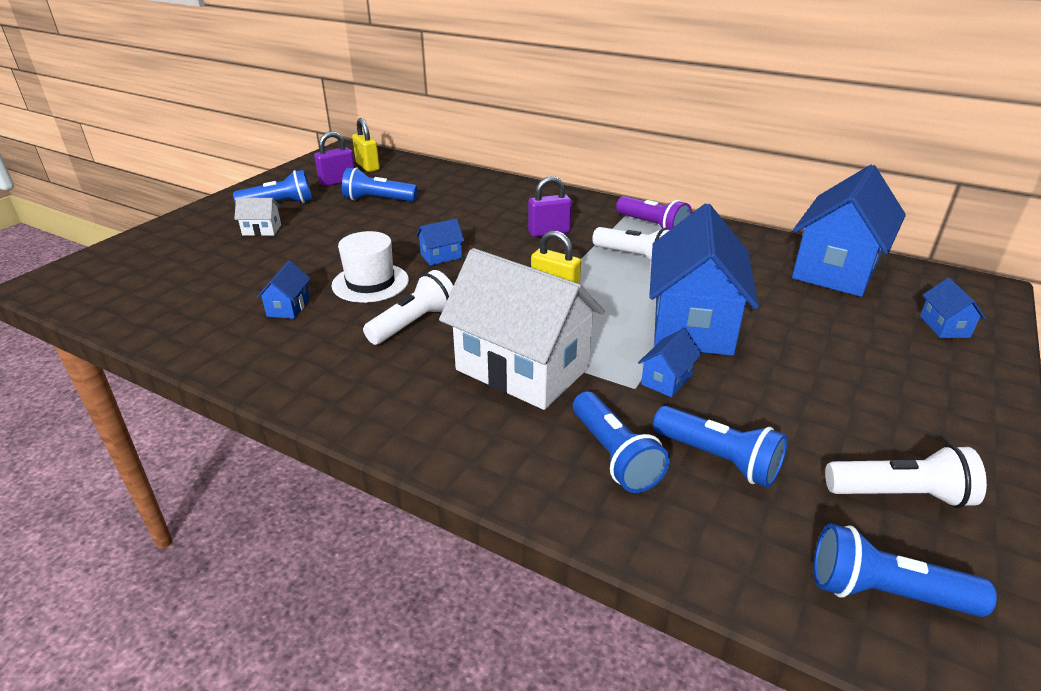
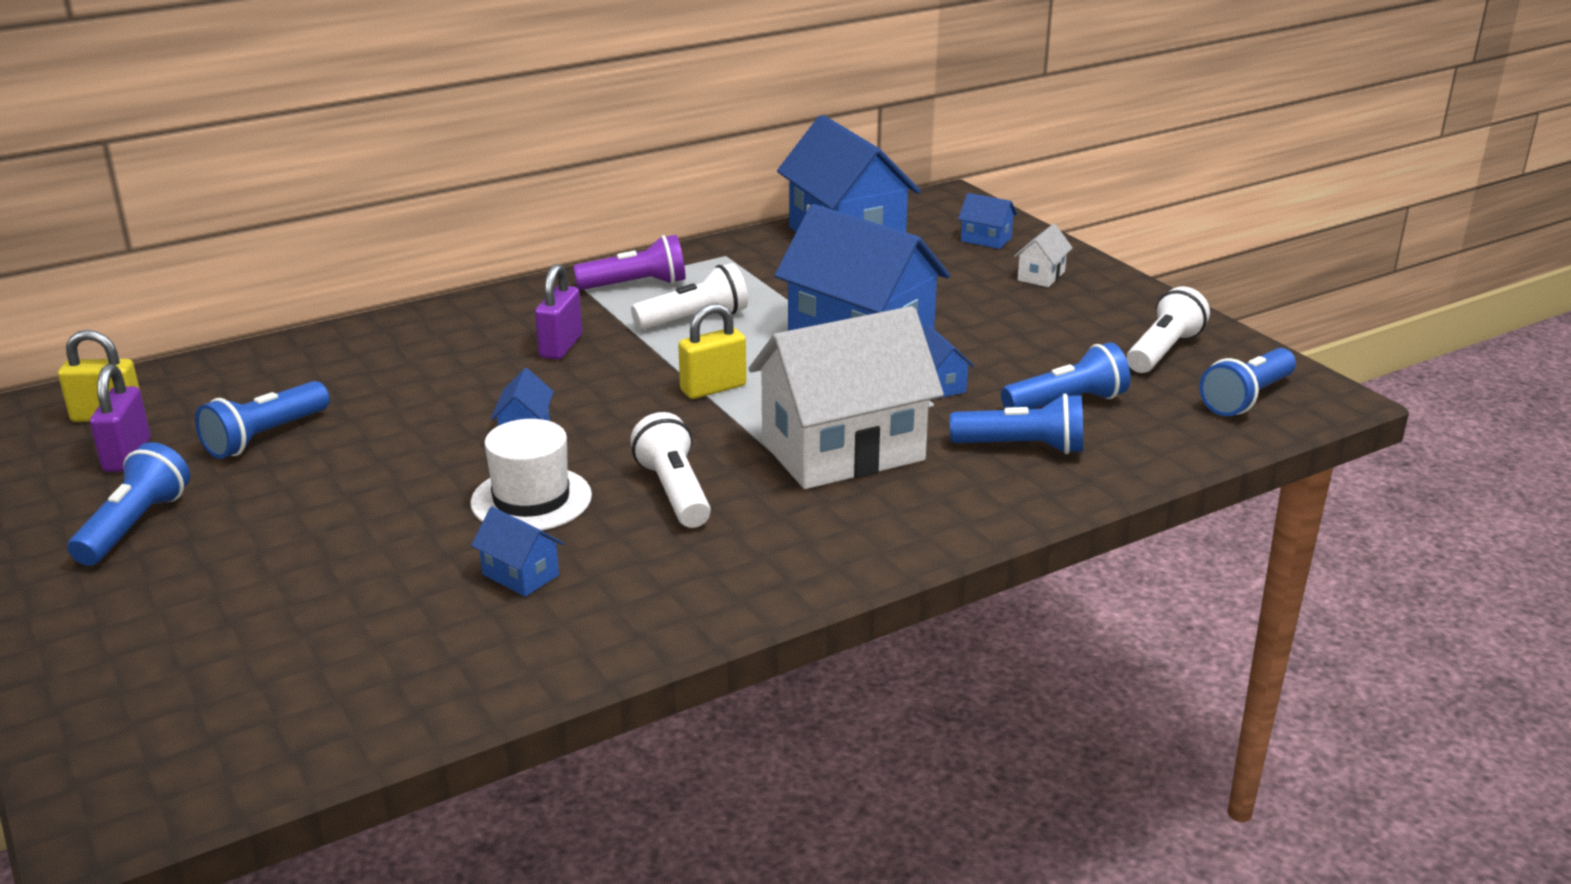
camera: 60 degrees left, 5 degrees down
(262, 230) = (218, 558): white house -> white house (1041, 276)

